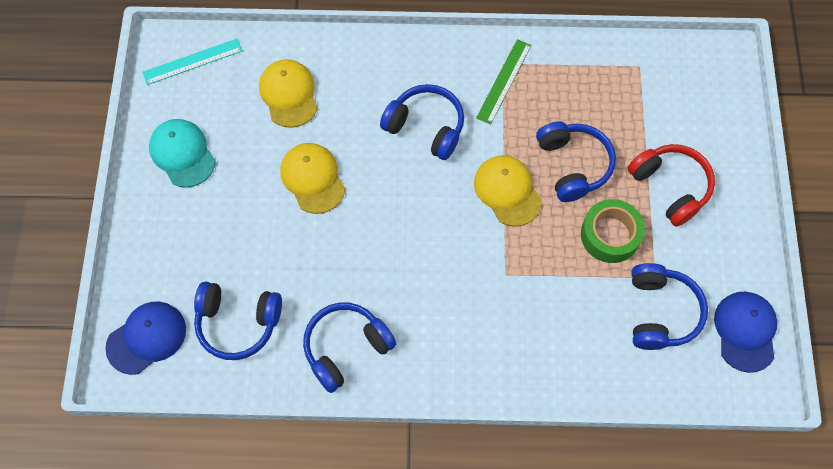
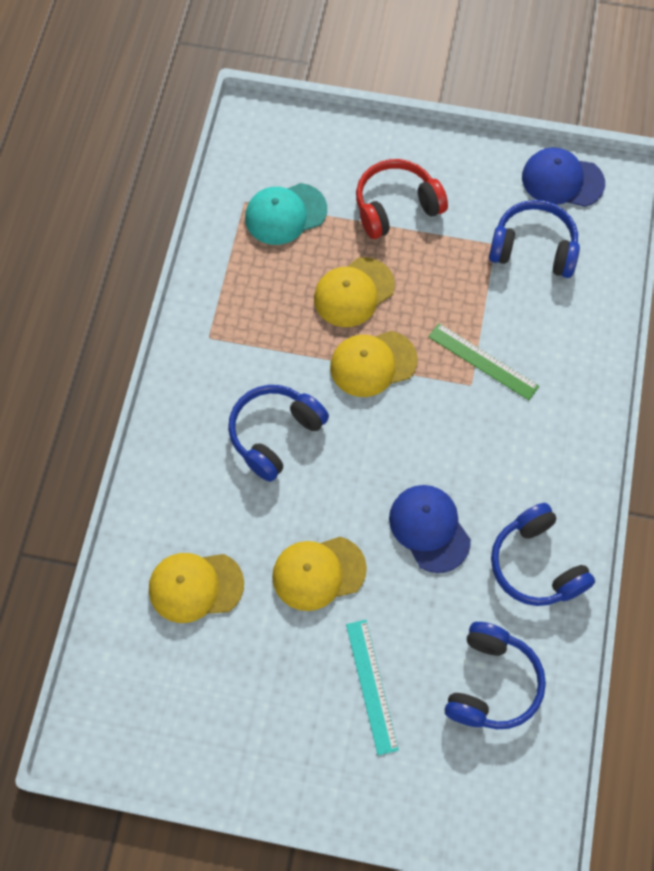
camera: 80 degrees left, 0 degrees up
(146, 338) = (497, 796): blue cap -> blue cap (429, 528)
(182, 154) = (253, 730): turquoise cap -> turquoise cap (285, 214)
(192, 61) = (117, 704): turquoise ruler -> turquoise ruler (371, 686)
(504, 81) = (232, 340): green ruler -> green ruler (483, 361)
(573, 165) = (353, 292): blue headphones -> yellow cap
(610, 235) = (442, 275): green tape -> none

